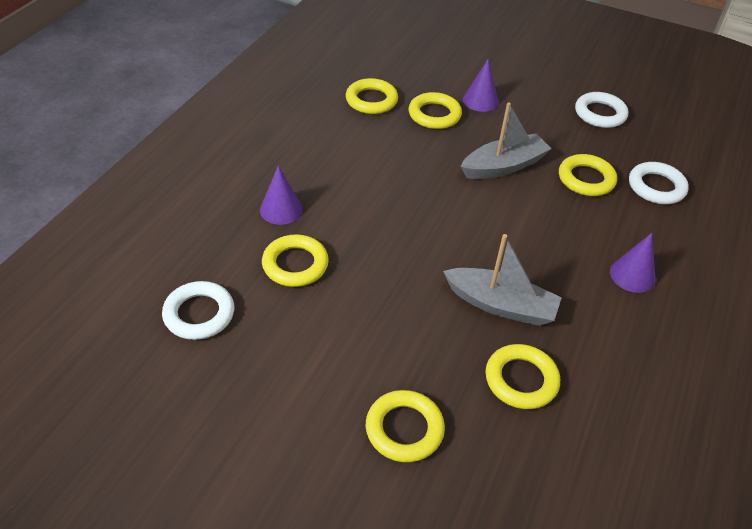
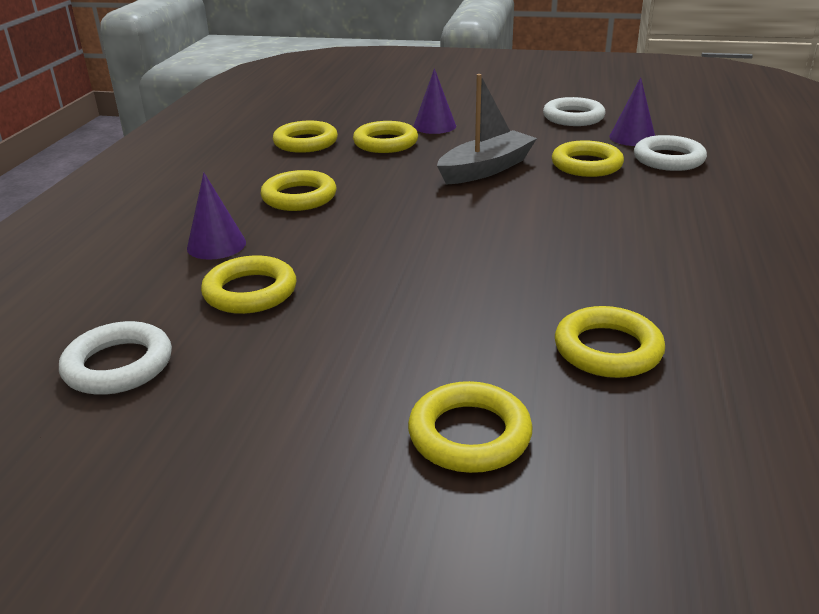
camera: 10 degrees left, 15 degrees down
(351, 168) = (299, 197): none -> yellow ring
(501, 305) = (543, 283): grey boat -> none
(632, 275) = (688, 231): purple cone -> purple cone (632, 137)

